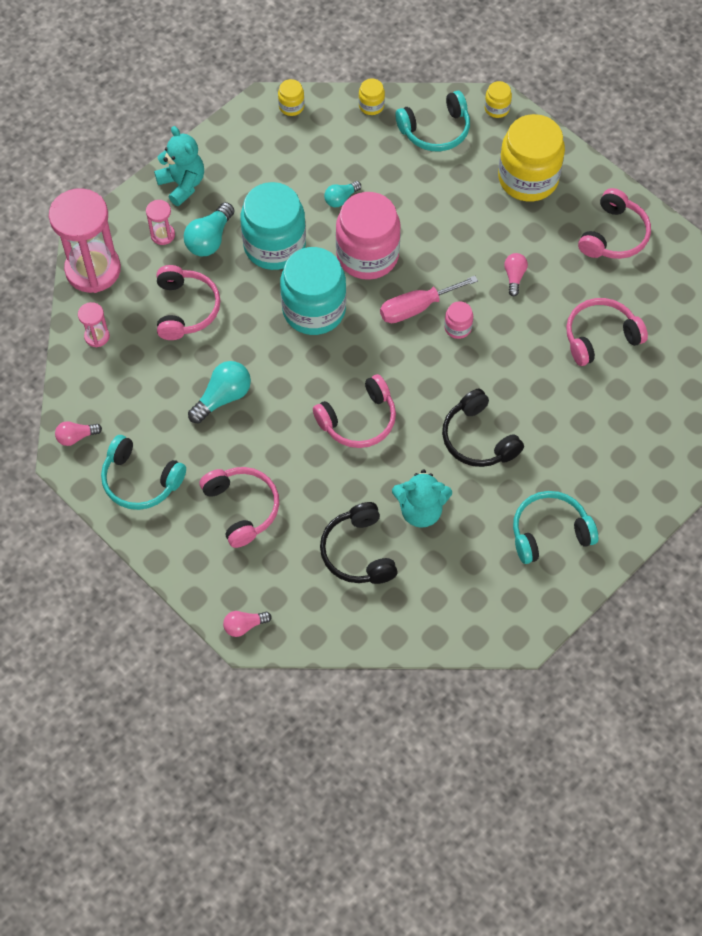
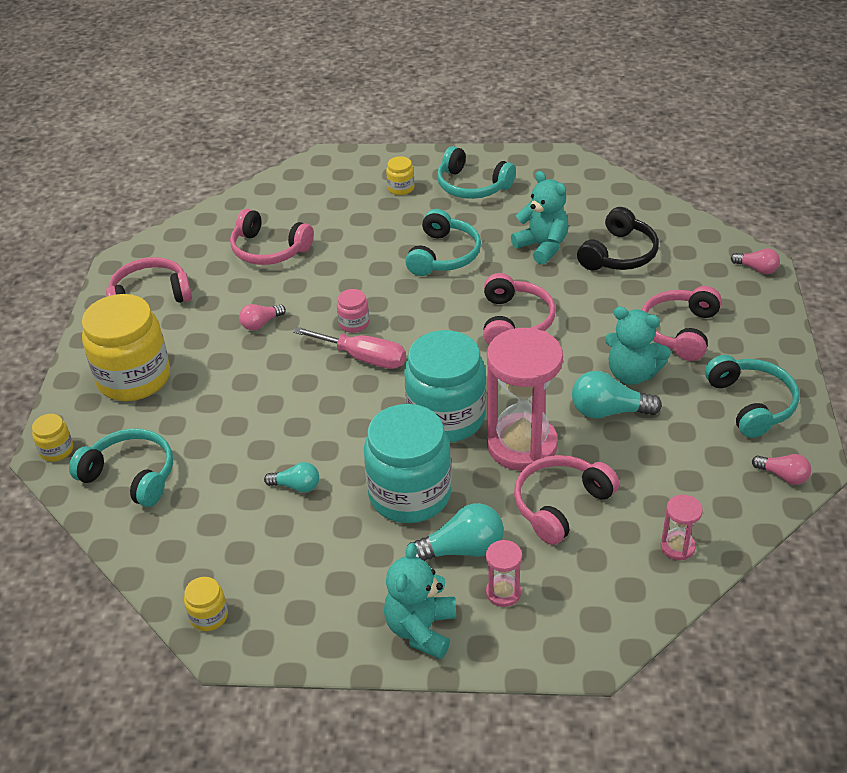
camera: 130 degrees left, 20 degrees down
(93, 270) = (616, 616): pink hourglass -> pink hourglass (522, 445)
(237, 441) = (632, 374): none -> turquoise teddy bear
(358, 420) = (515, 321): pink headphones -> pink headphones turned 75 degrees clockwise
(367, 255) = (343, 423): pink jar -> none
(371, 106) = (142, 548): yellow jar -> yellow jar (401, 188)
(478, 439) = (444, 255): black headphones -> turquoise headphones

